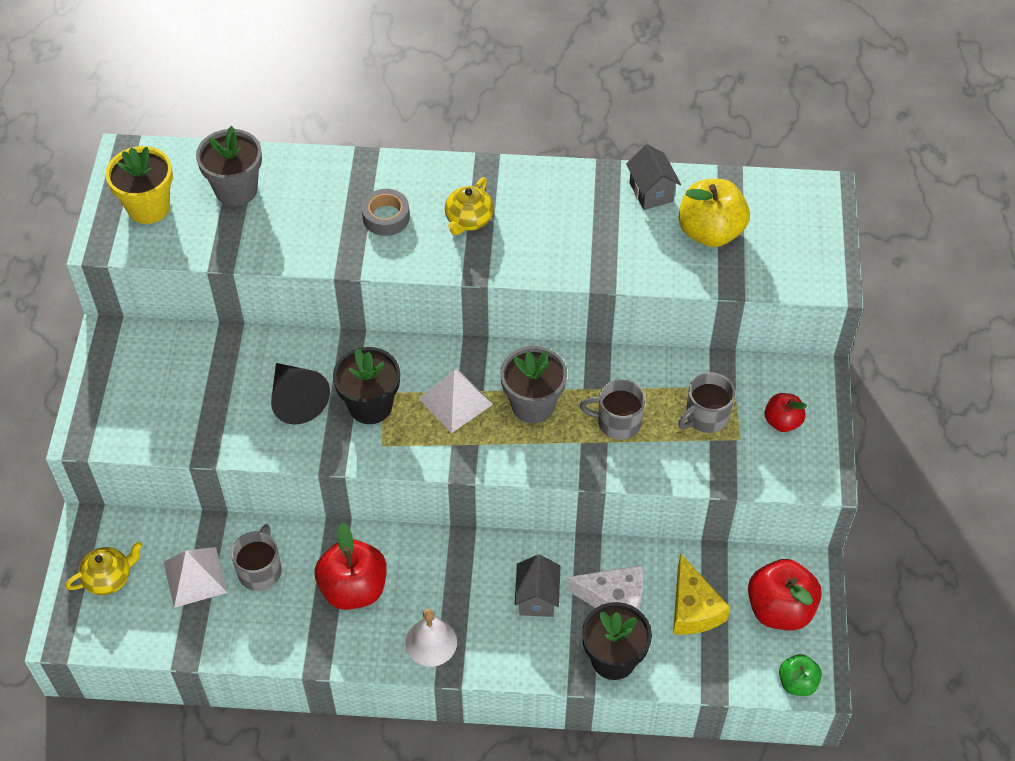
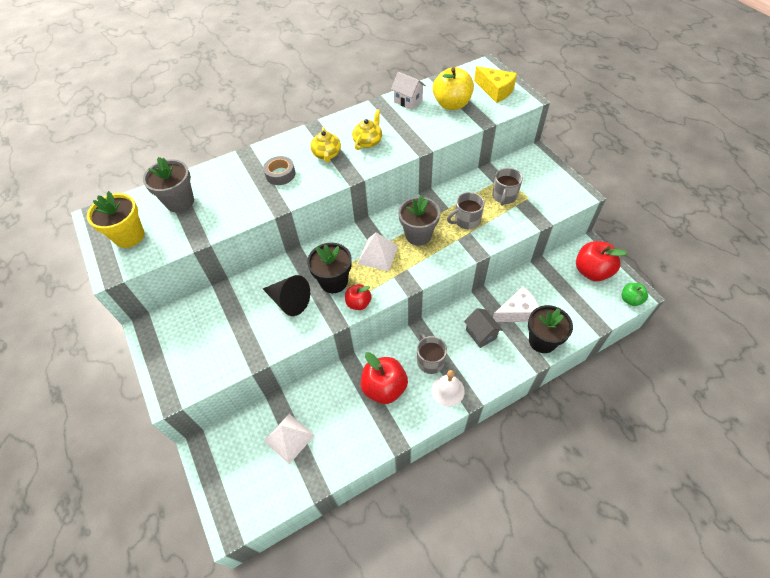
camera: 30 degrees left, 0 degrees up
(109, 577) = (235, 472): yellow teapot -> yellow teapot (368, 141)
(260, 570) = (325, 410): grey mug -> grey mug (430, 361)
(651, 192) = (408, 101): grey house -> white house
(693, 608) = (556, 294): yellow cheese -> yellow cheese (495, 90)
(782, 421) = (539, 180): red apple -> red apple (358, 303)

